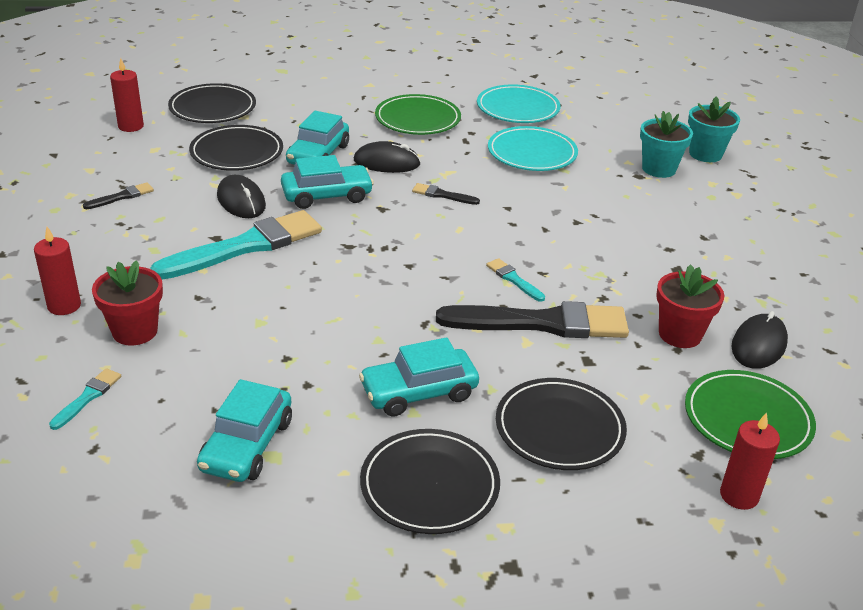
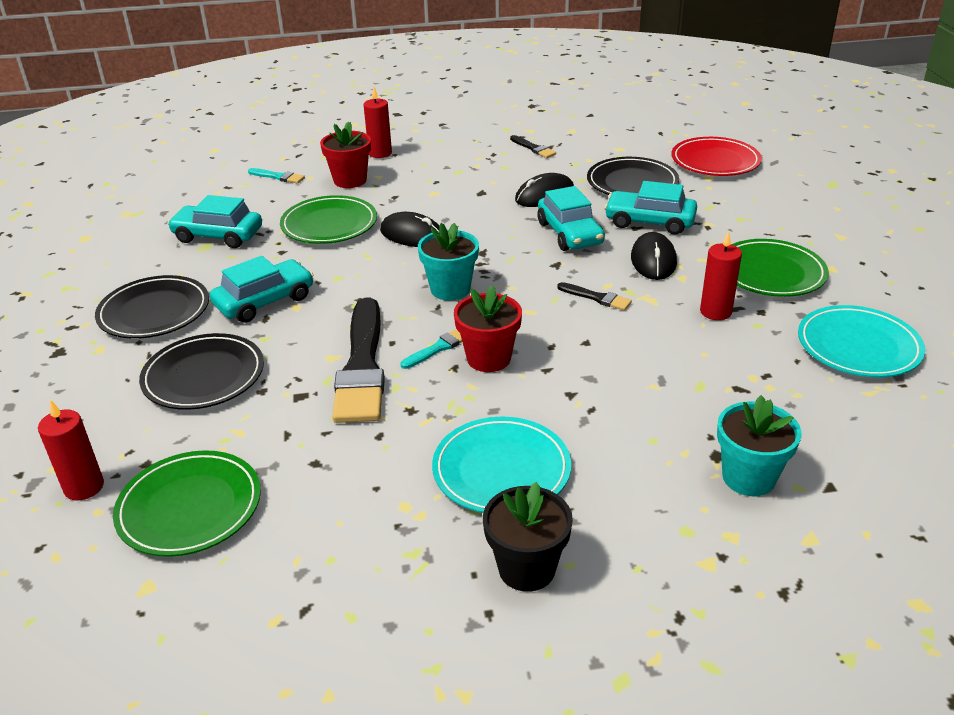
camera: 90 degrees right, 0 degrees up
(131, 126) = (655, 133): red candle -> red candle (715, 312)
(212, 108) = (715, 161): black plate -> red plate
(246, 246) = (470, 206): turquoise brush -> none
(252, 347) = (329, 224): none -> green plate
(419, 392) = (265, 301): turquoise car -> turquoise car turned 75 degrees clockwise
(442, 195) = (597, 298): black brush -> black brush turned 105 degrees clockwise
(532, 153) = (731, 359): turquoise plate -> turquoise plate (501, 470)
(680, 334) = (342, 467): red flower pot -> red flower pot (488, 358)
(705, 154) = (831, 538): turquoise flower pot -> turquoise flower pot (450, 289)
(758, 345) = (319, 536): black mouse -> black mouse (412, 235)
(761, 256) = (526, 568): none -> black flower pot

